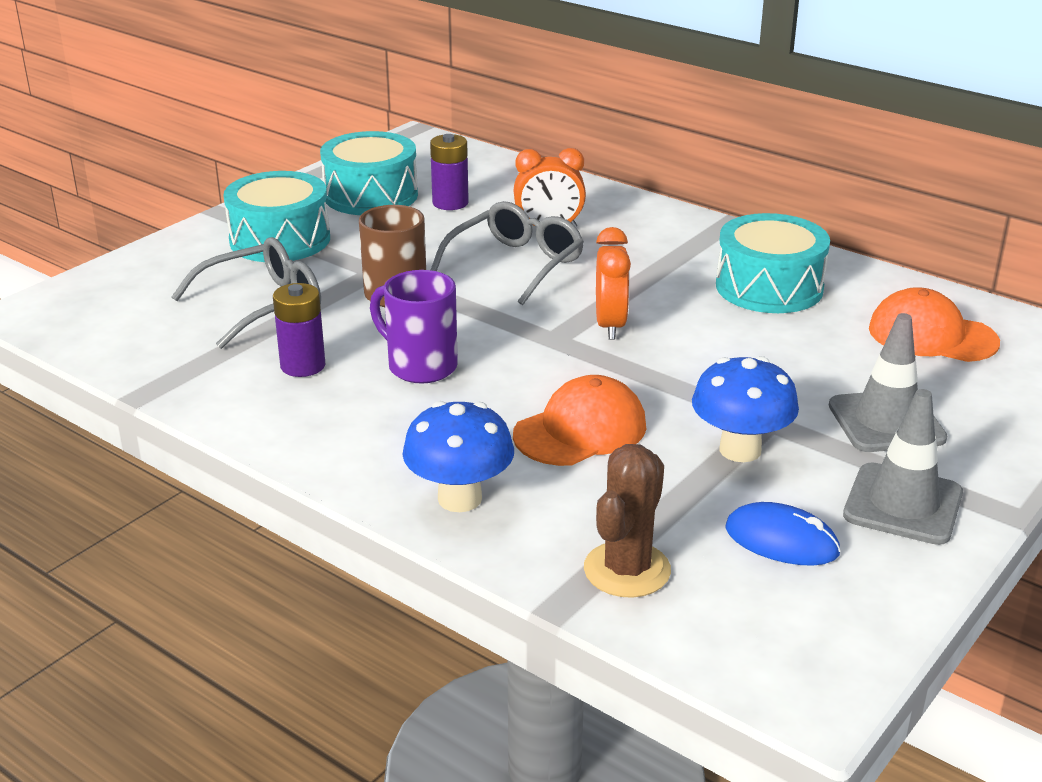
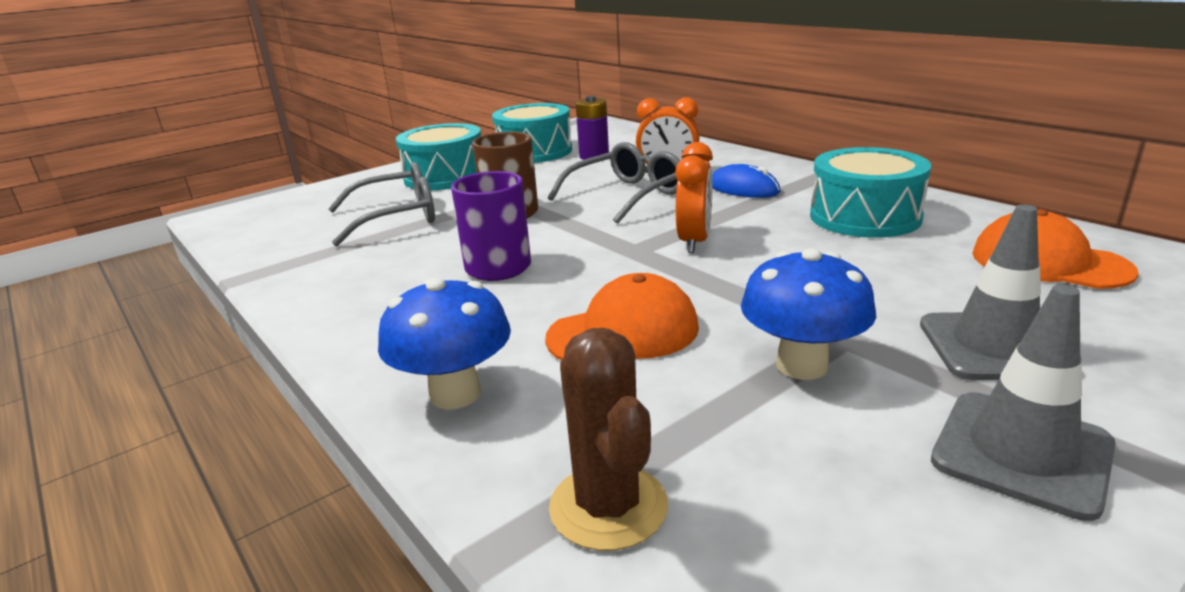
camera: 15 degrees right, 5 degrees down
(303, 366) = (393, 262): purple battery -> none
(627, 570) = (608, 507): brown cactus -> brown cactus turned 60 degrees counterclockwise
(781, 540) = (836, 487): blue mouse -> blue mouse (743, 188)

